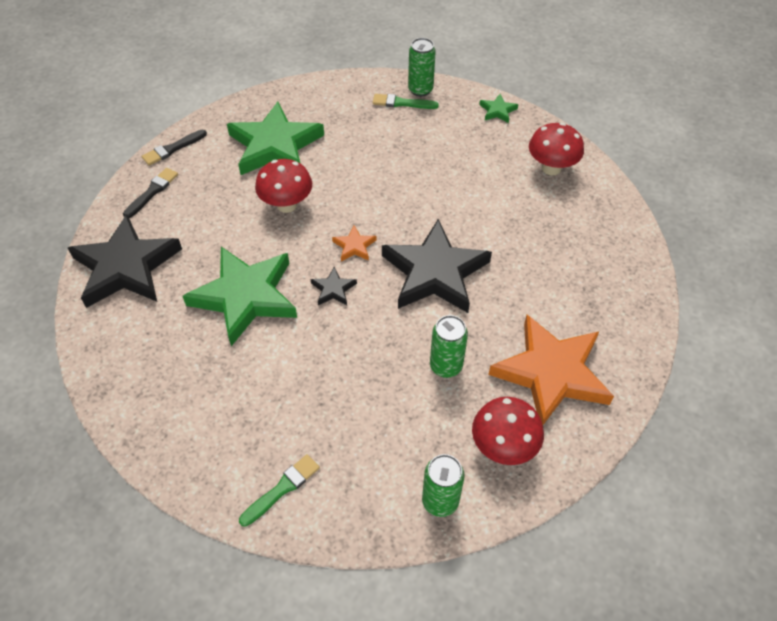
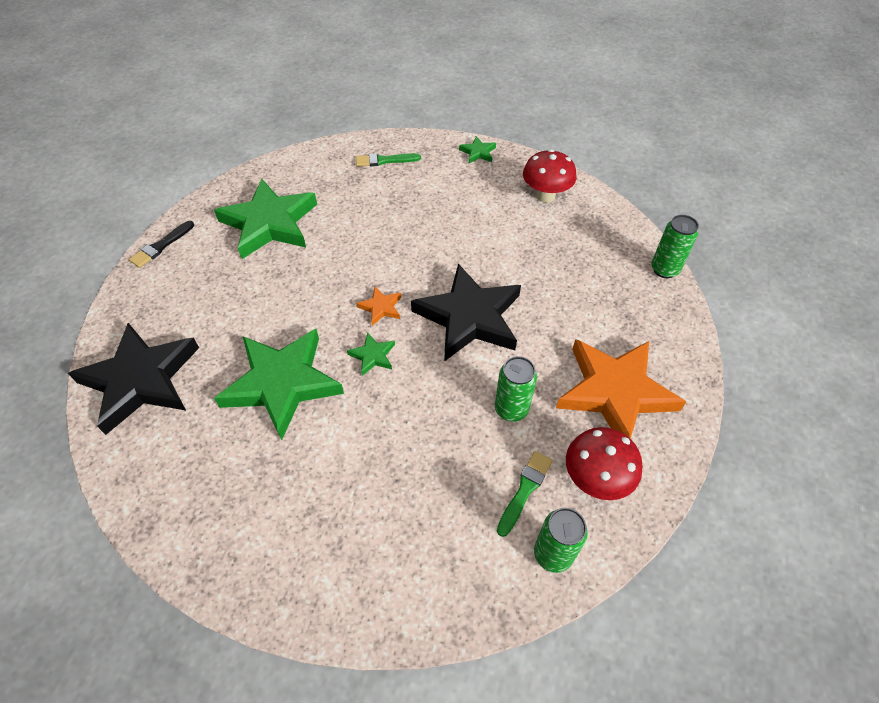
camera: 15 degrees left, 0 degrees up
(152, 192) = (150, 294): black brush -> none
(282, 488) = (382, 586): green brush -> green brush (524, 490)
(286, 205) = (299, 280): red mushroom -> none
(333, 289) = (373, 356): black star -> green star
(420, 90) = (398, 145): green can -> green can (664, 269)

